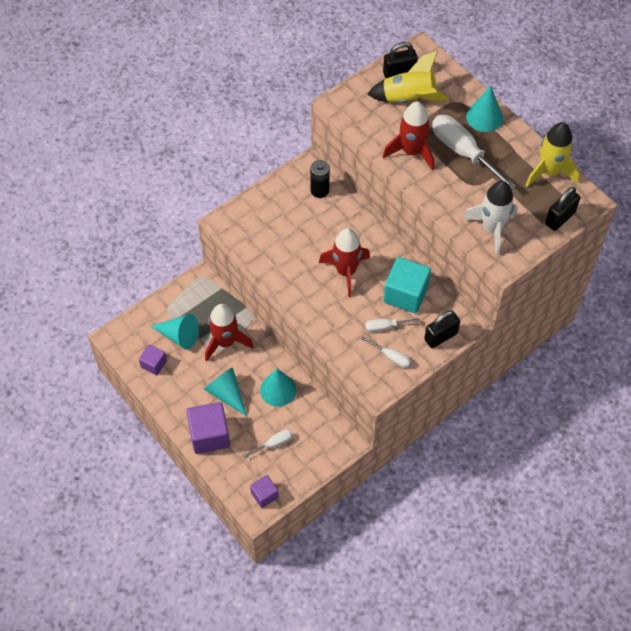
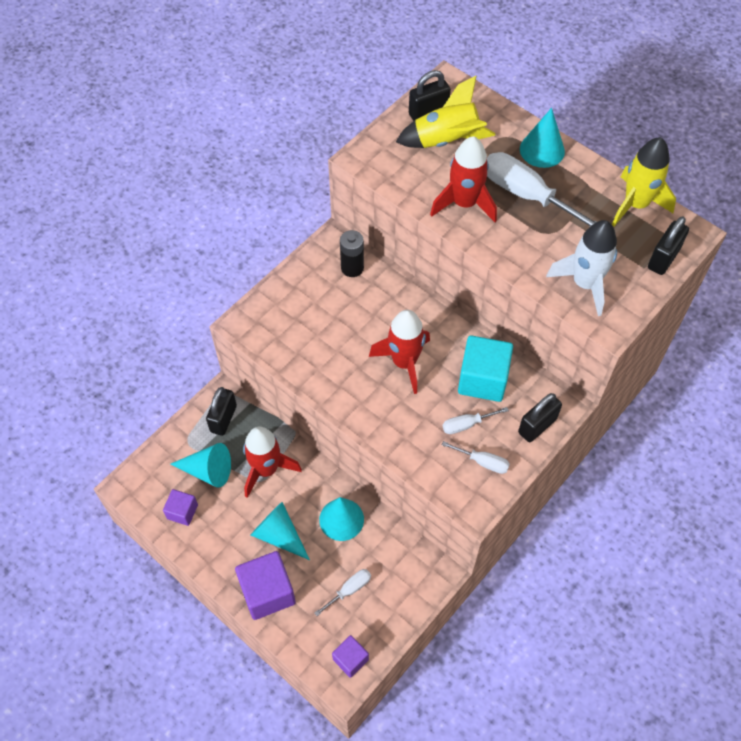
camera: 10 degrees left, 0 degrees up
(198, 297) = (223, 419): none -> black padlock

